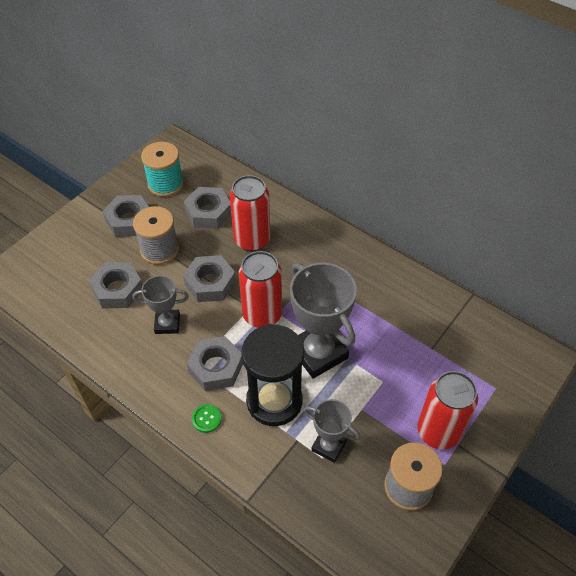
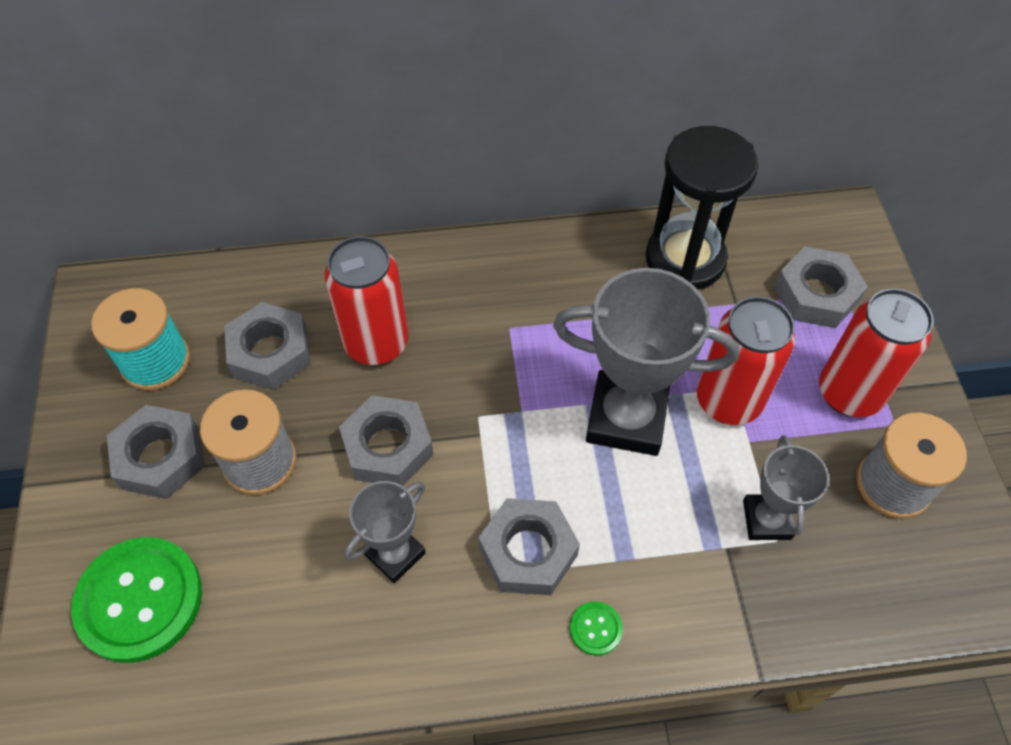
camera: 45 degrees left, 5 degrees up
(70, 264) = (139, 600): none -> green button
(118, 289) = (264, 571): grey nut -> grey nut (816, 294)
(262, 315) = (505, 431): red can -> red can (728, 401)
(274, 401) = (647, 526): black hourglass -> black hourglass (685, 259)
(329, 446) = (767, 520): grey trophy -> grey trophy turned 75 degrees counterclockwise

